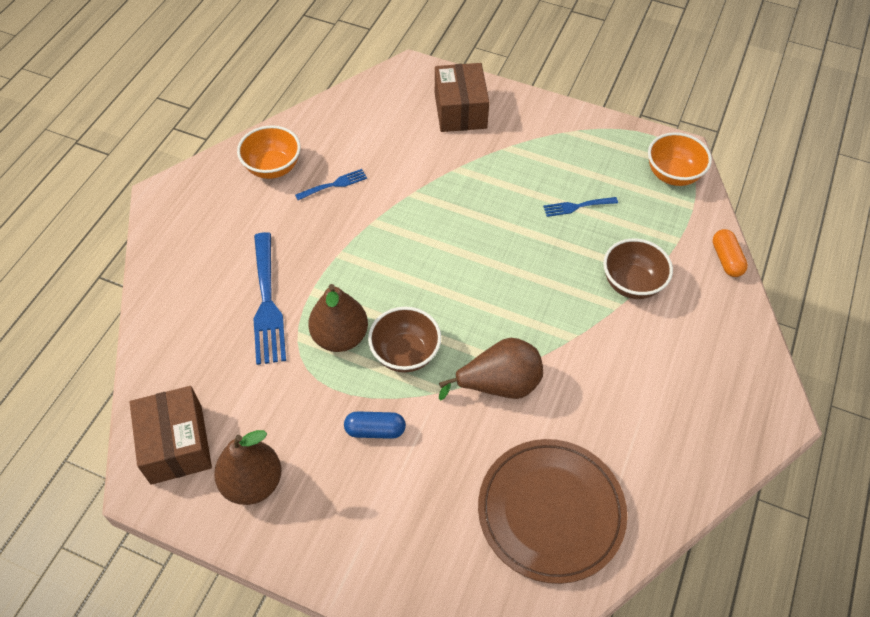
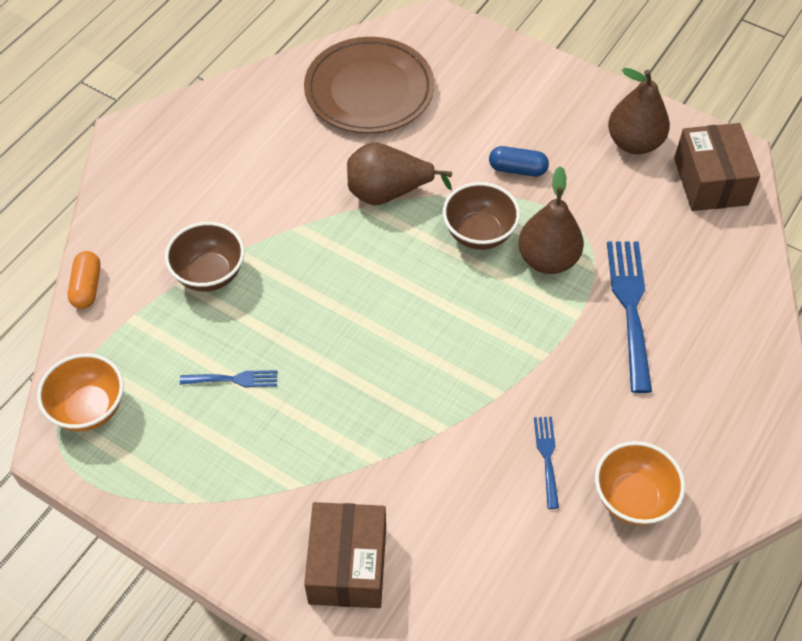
camera: 170 degrees left, 0 degrees up
(334, 185) = (547, 457): blue fork -> blue fork turned 105 degrees clockwise

